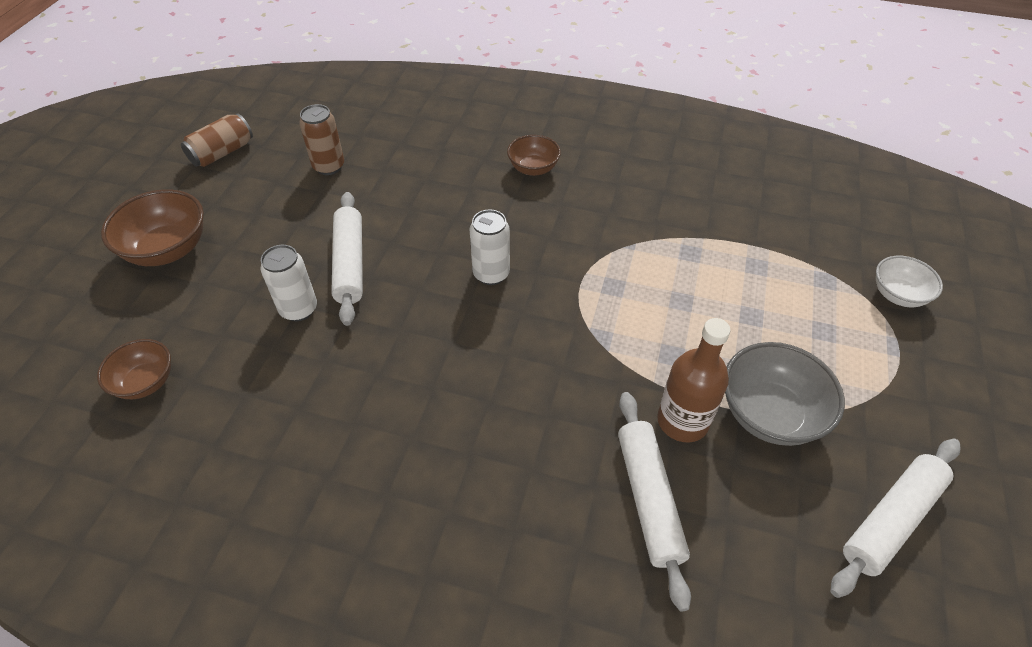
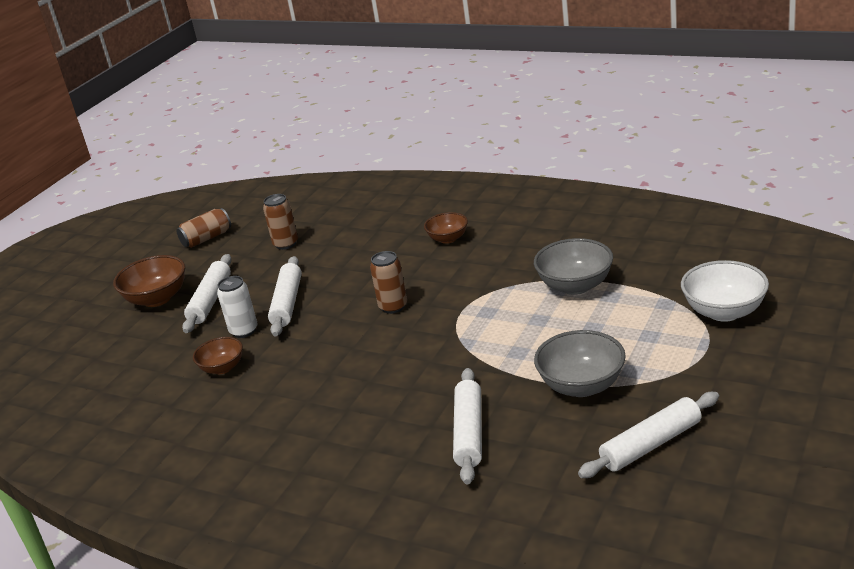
camera: 15 degrees right, 20 degrees down
(146, 382) = (130, 373): brown bowl -> brown bowl (222, 368)
(243, 255) = (210, 300): none -> white rolling pin
(491, 274) = (393, 307): white can -> brown can
(682, 421) = (511, 390): brown bottle -> none
(709, 248) = (575, 286): none -> grey bowl
(898, 295) = (724, 312): white bowl -> white bowl, size x1.60

